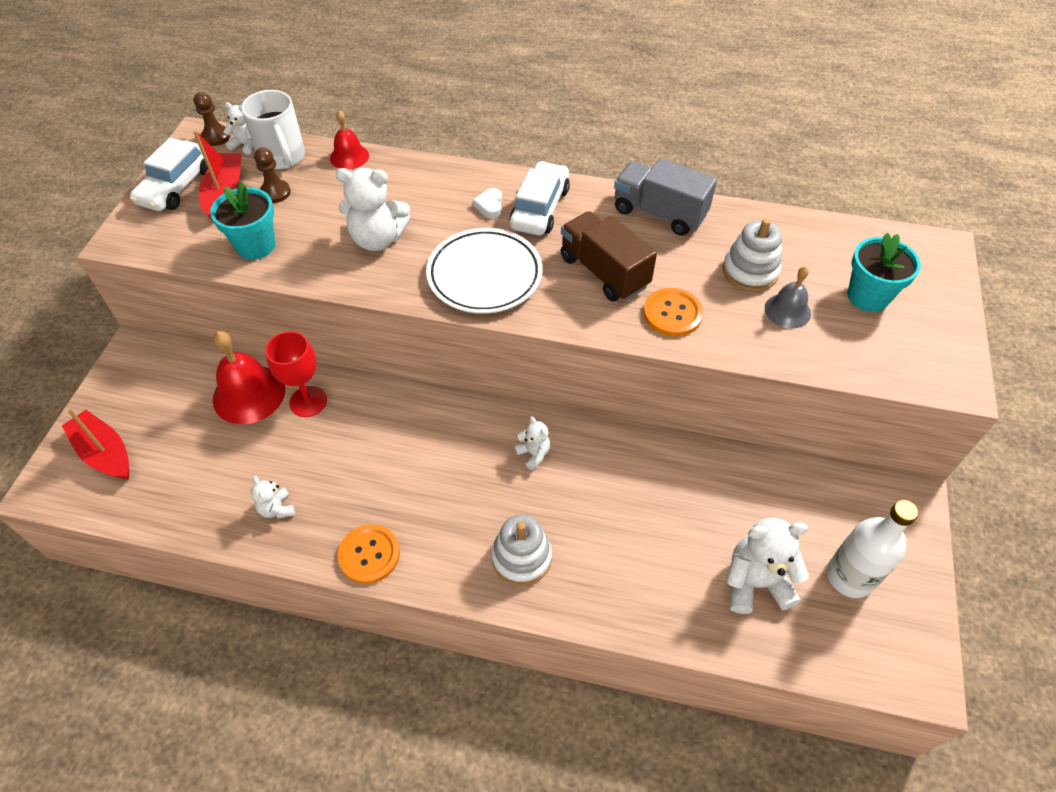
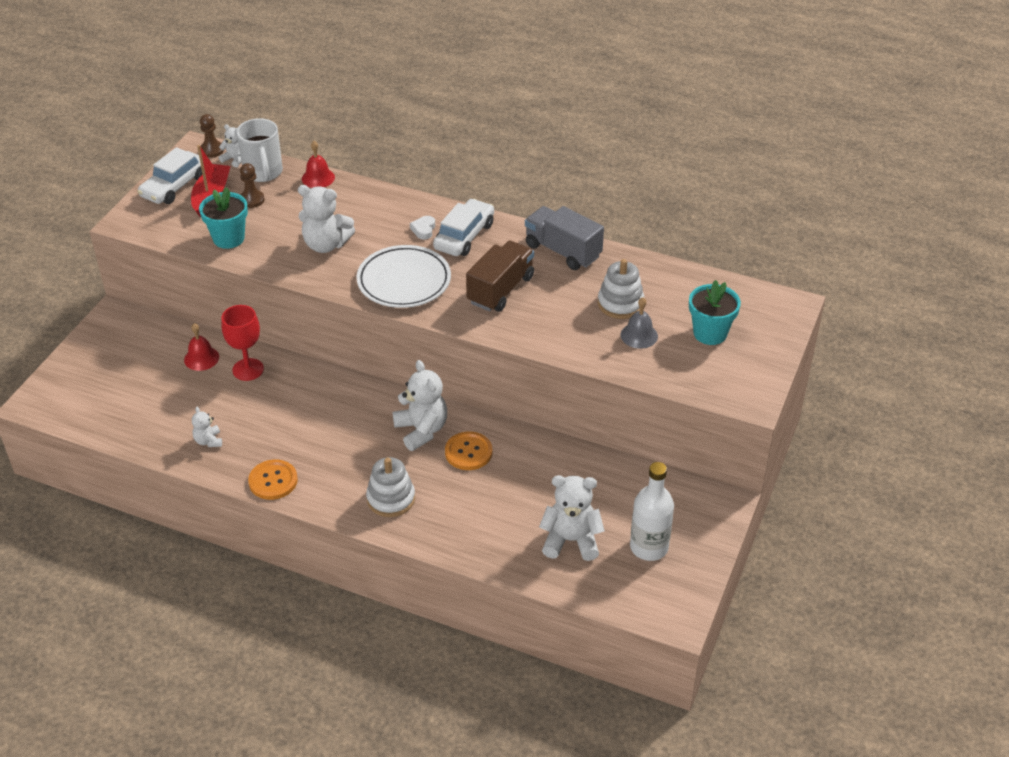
camera: 10 degrees right, 10 degrees down
(105, 452) = (82, 385): red boat -> none
(249, 394) = (201, 358): red bell -> red bell, size x0.58
(533, 454) = (421, 430): white teddy bear -> white teddy bear, size x1.91
(604, 272) = (500, 290): brown truck -> brown truck turned 60 degrees clockwise
(672, 314) = (545, 326): orange button -> orange button (468, 452)

